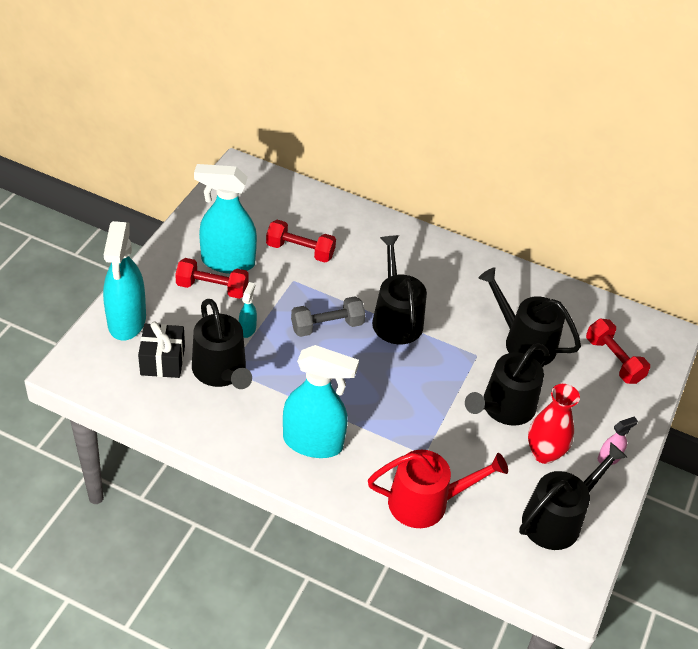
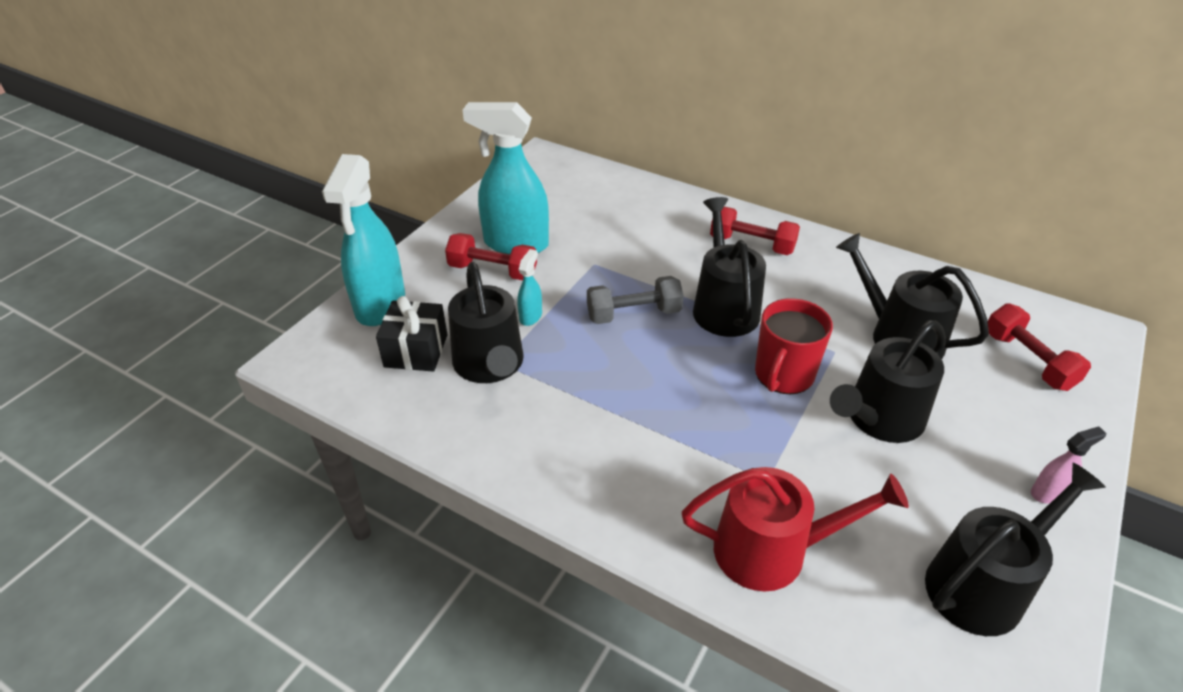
camera: 10 degrees right, 5 degrees down
(300, 250) = (605, 233): red dumbbell -> red dumbbell (752, 244)
(313, 442) = (606, 459): turquoise spray bottle -> none
(438, 375) = (783, 375): none -> red mug
(544, 453) = (946, 483): red vase -> none

